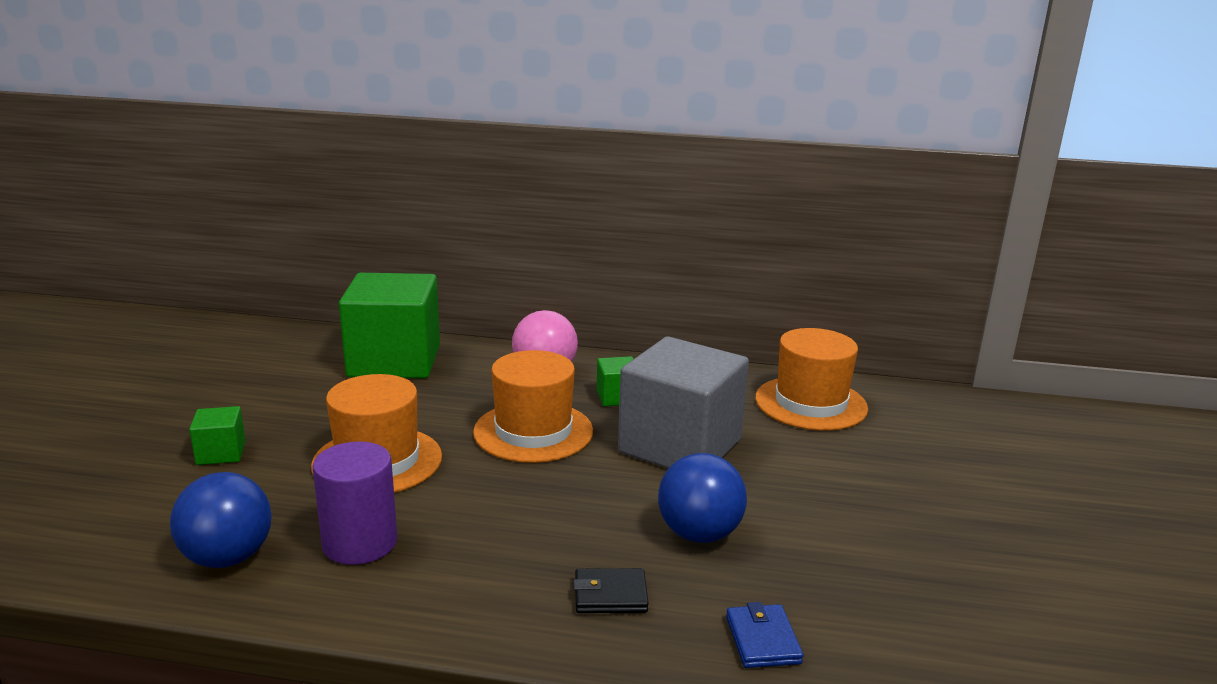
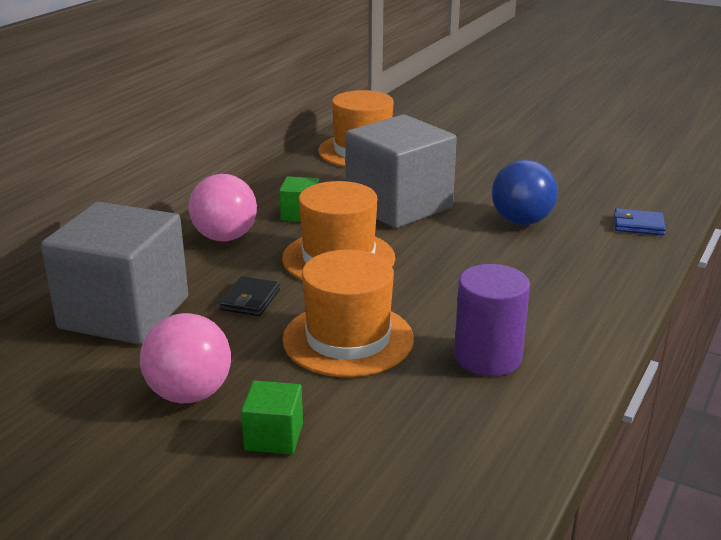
camera: 70 degrees left, 5 degrees up
(228, 558) = (490, 430): blue ball -> none
(279, 409) = (189, 394): none -> pink ball
(394, 361) = (124, 313): green cube -> grey cube
(610, 595) = (585, 263): black wallet -> black wallet (250, 300)

